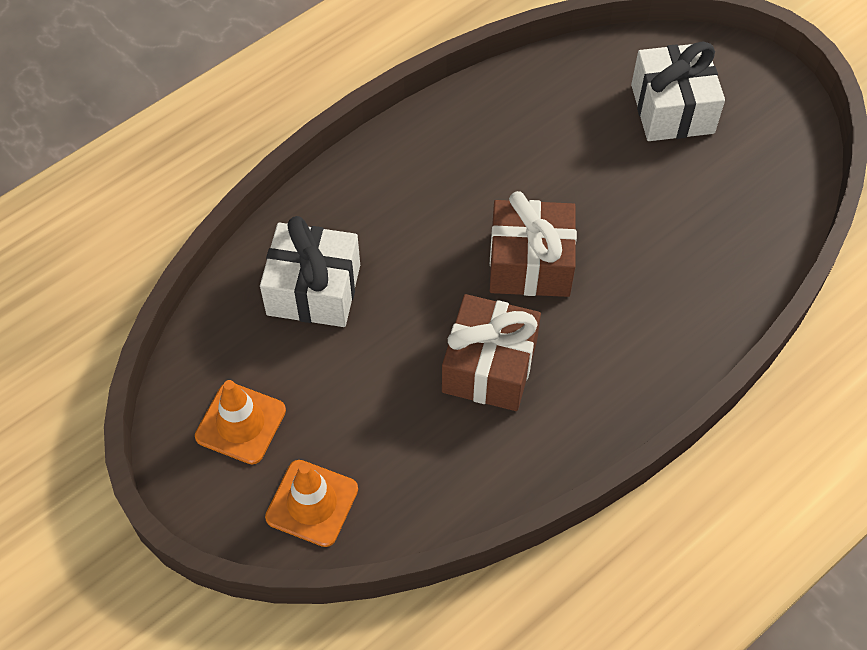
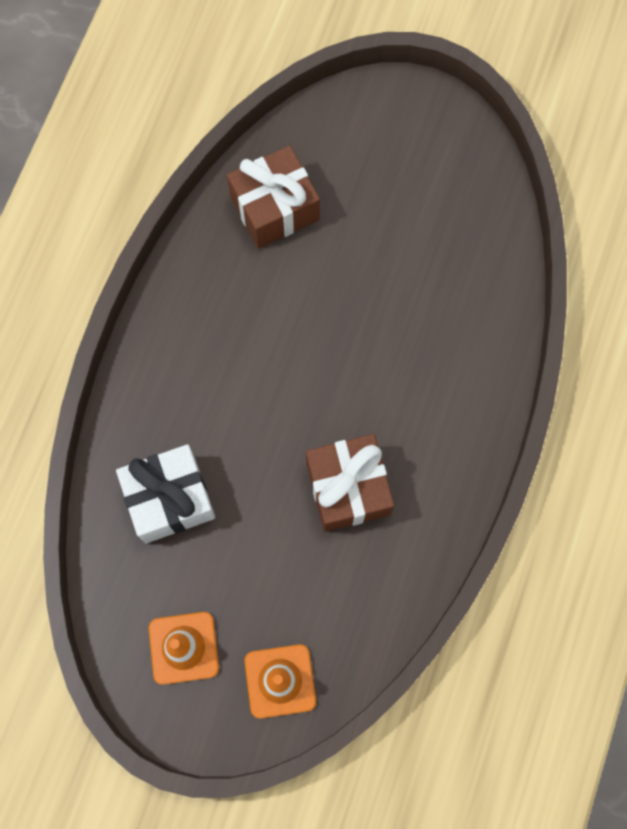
camera: 30 degrees left, 15 degrees up
(530, 263) = (328, 379): brown gift -> brown gift (274, 208)
(672, 109) = (362, 172): white gift -> none

